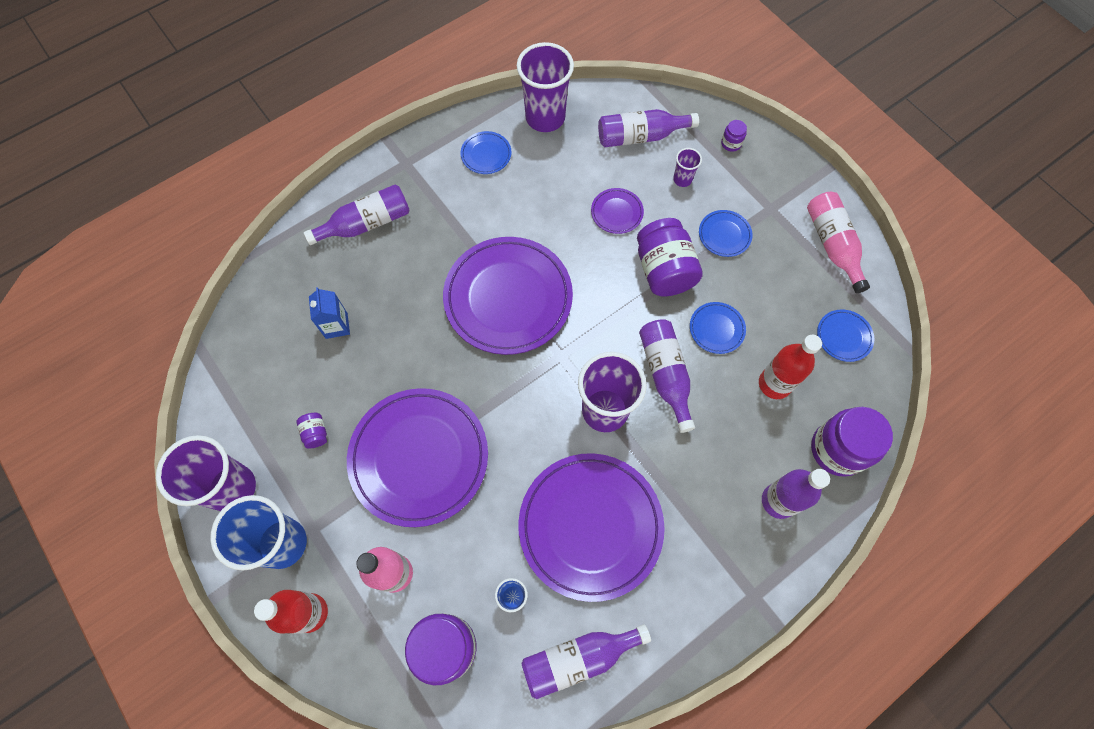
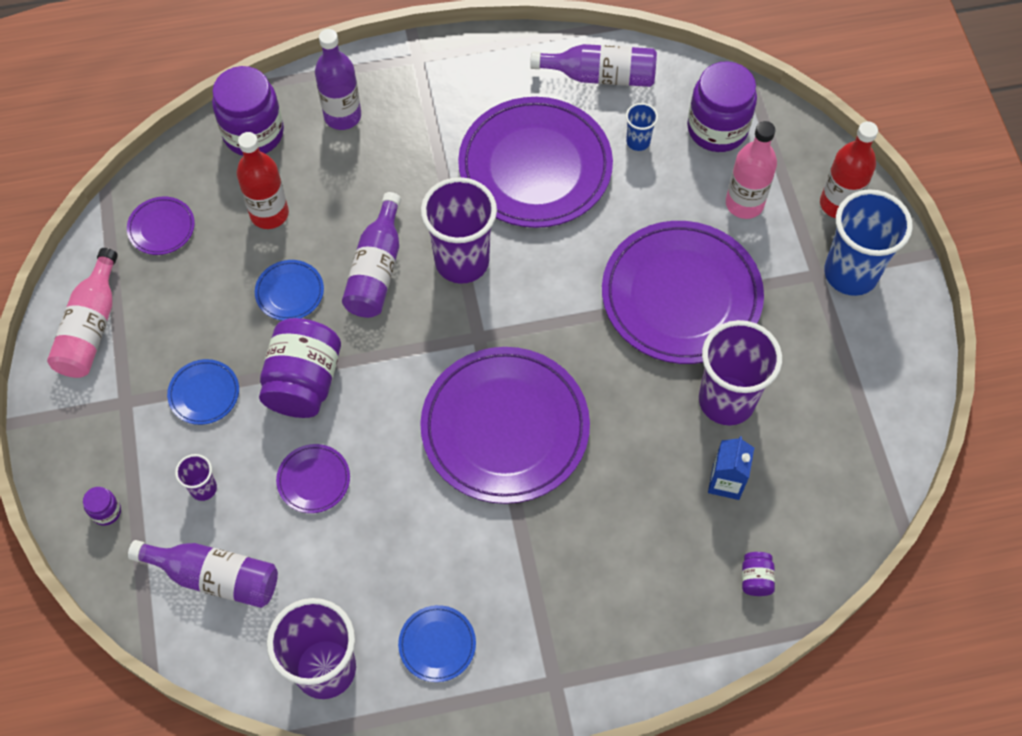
camera: 155 degrees left, 5 degrees down
(232, 488) = (893, 347): purple cup -> purple cup (726, 400)
(316, 433) = (786, 367): purple jar -> purple jar (755, 579)
(366, 223) = (642, 608): purple bottle -> none
(844, 336) = (161, 228): blue plate -> purple plate

